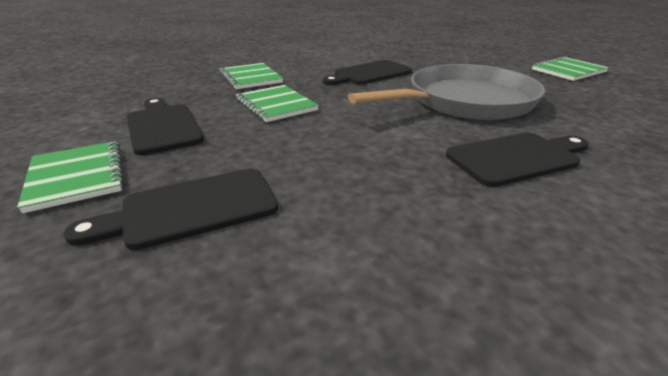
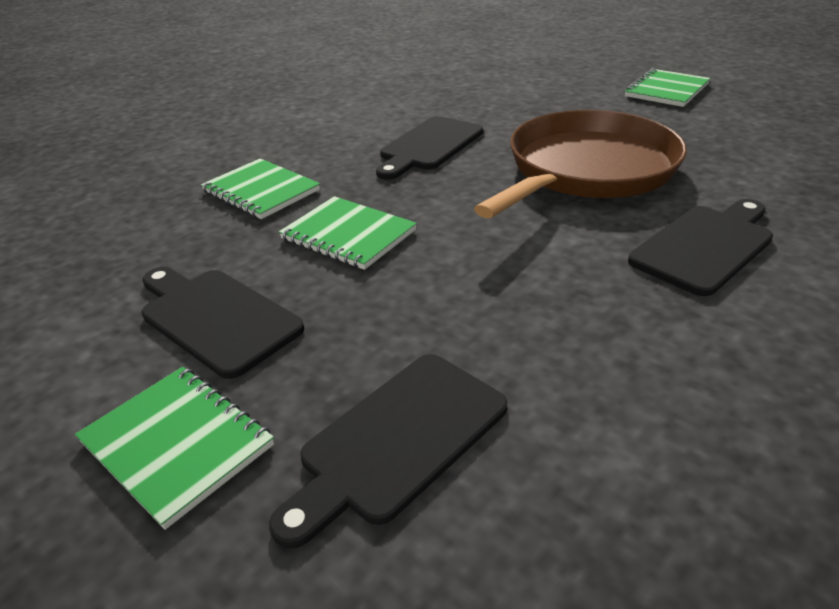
camera: 20 degrees left, 5 degrees up
(465, 101) = (587, 170): grey pan -> brown pan

